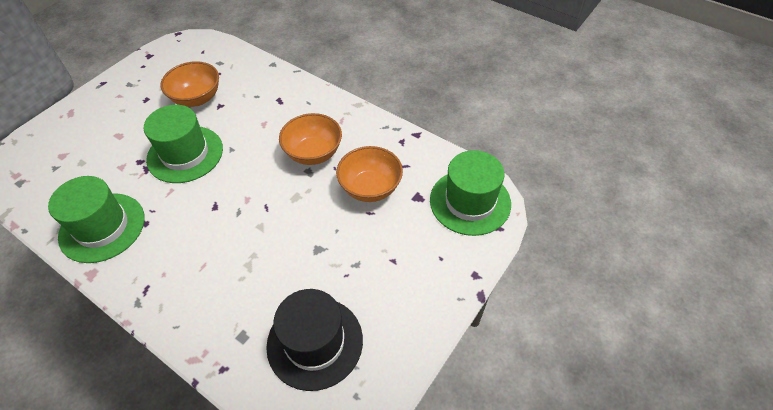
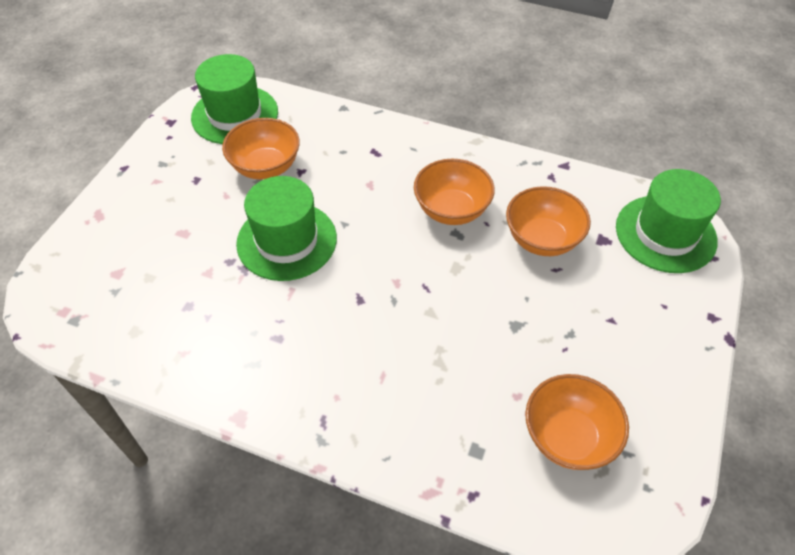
camera: 15 degrees left, 0 degrees up
(102, 227) = (223, 355): green hat -> green hat (235, 115)
(315, 342) = (568, 437): black hat -> orange bowl

